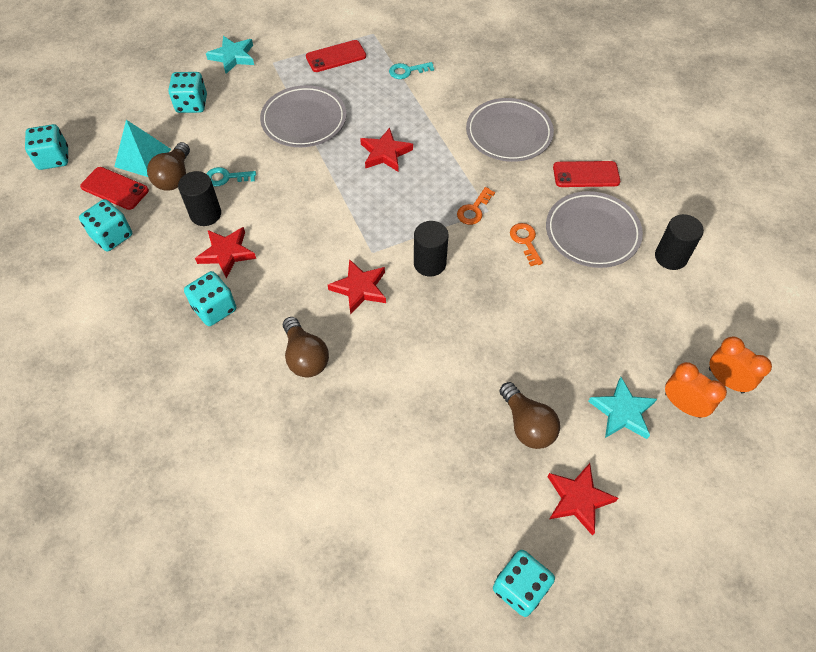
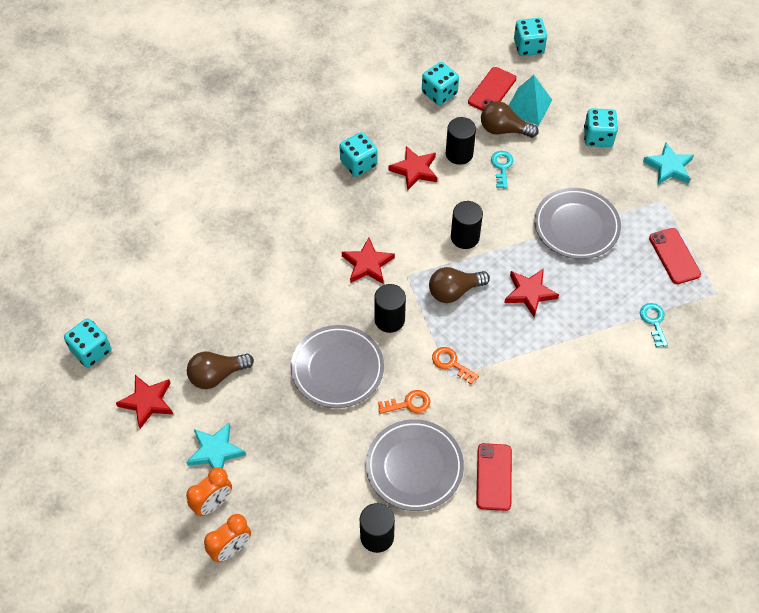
camera: 95 degrees right, 0 degrees up
(305, 357) = (304, 224): brown light bulb -> brown light bulb (454, 291)
(320, 205) = (465, 237): none -> black cylinder
(509, 133) = (556, 410): grey plate -> grey plate (337, 369)

